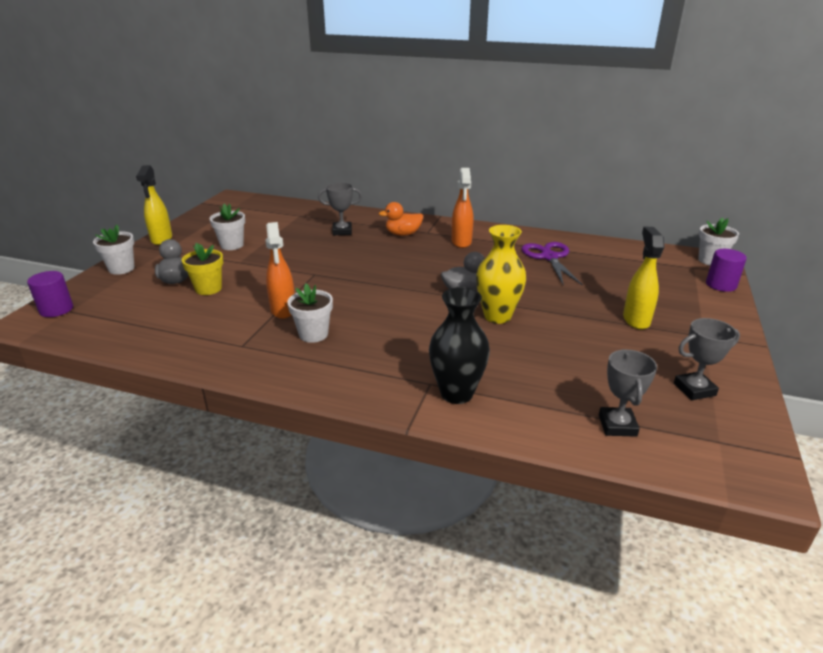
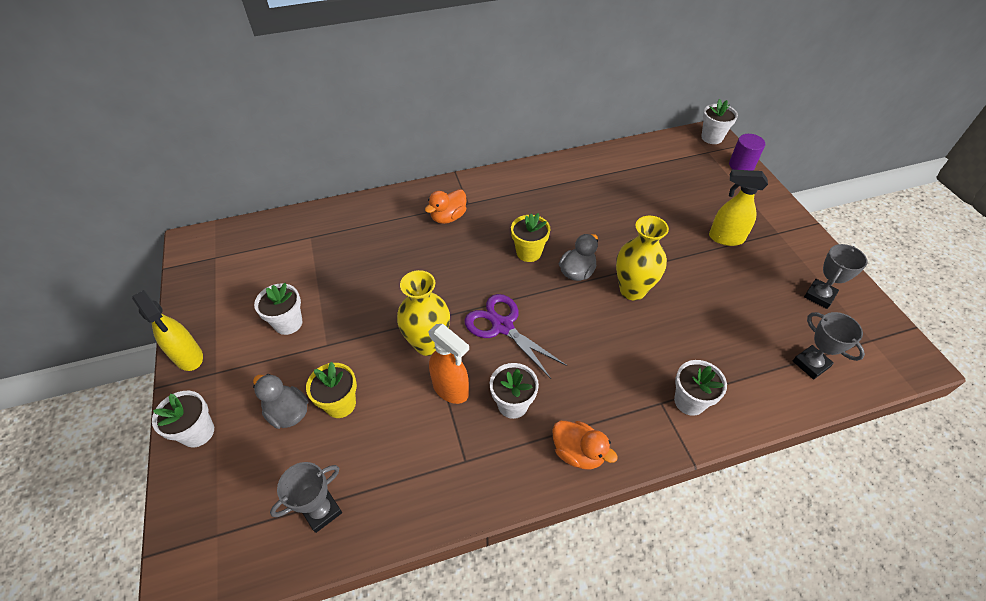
camera: 35 degrees left, 20 degrees up
(56, 309) = (198, 543): purple cylinder -> none
(300, 284) = (428, 344): none -> yellow vase
(323, 378) = (578, 452): none -> orange duck
(342, 231) = (384, 241): grey trophy -> grey trophy (321, 511)
(438, 269) = (529, 252): none -> yellow flower pot
(456, 393) = (689, 401): black vase -> white flower pot
(461, 242) = (512, 204): orange spray bottle -> none
(549, 257) = (600, 190): purple scissors -> purple scissors (502, 326)
(636, 320) = (725, 238): yellow spray bottle -> yellow spray bottle turned 45 degrees counterclockwise

